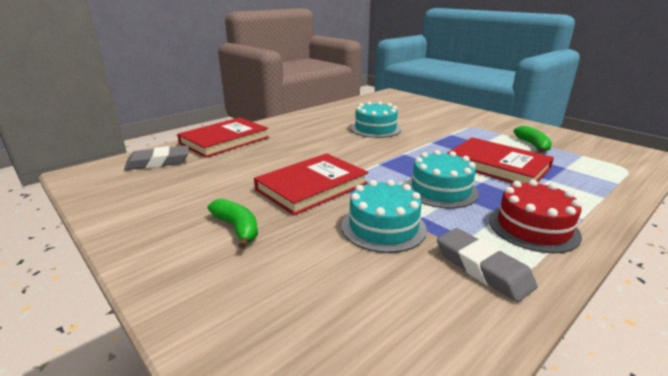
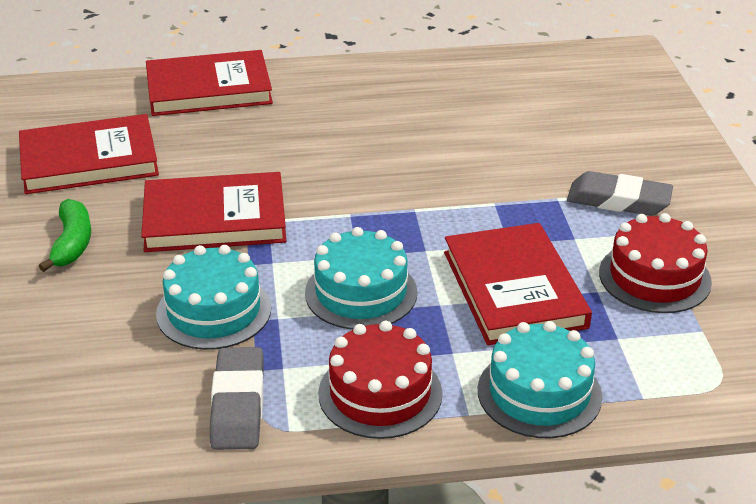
camera: 35 degrees right, 10 degrees up
(158, 162) = (93, 104): grey eraser -> grey eraser (618, 200)
(191, 185) = (89, 160): none -> red book
(375, 129) = (452, 141): turquoise cake -> turquoise cake (539, 393)
(533, 145) = (654, 277): green banana -> red cake

